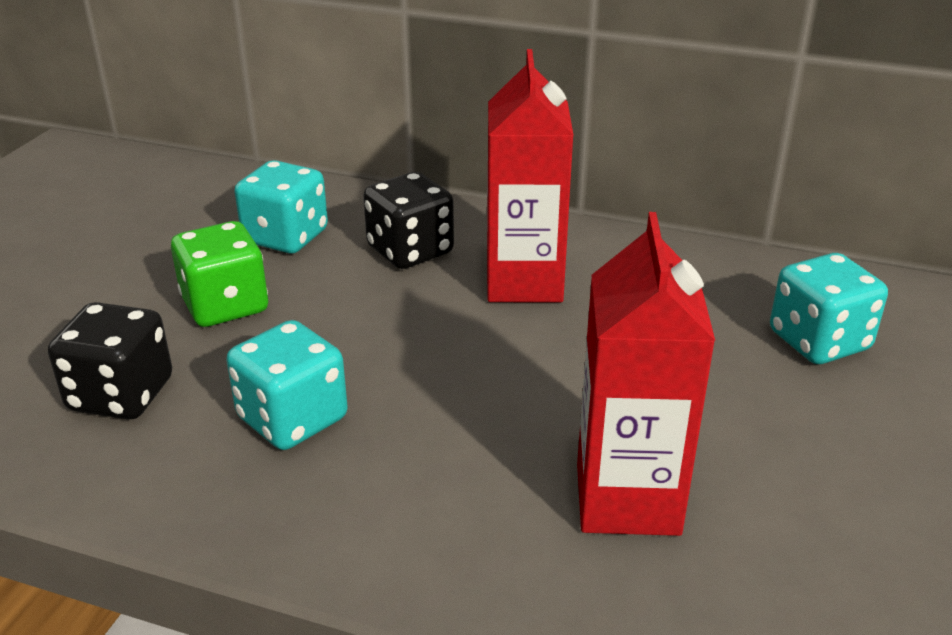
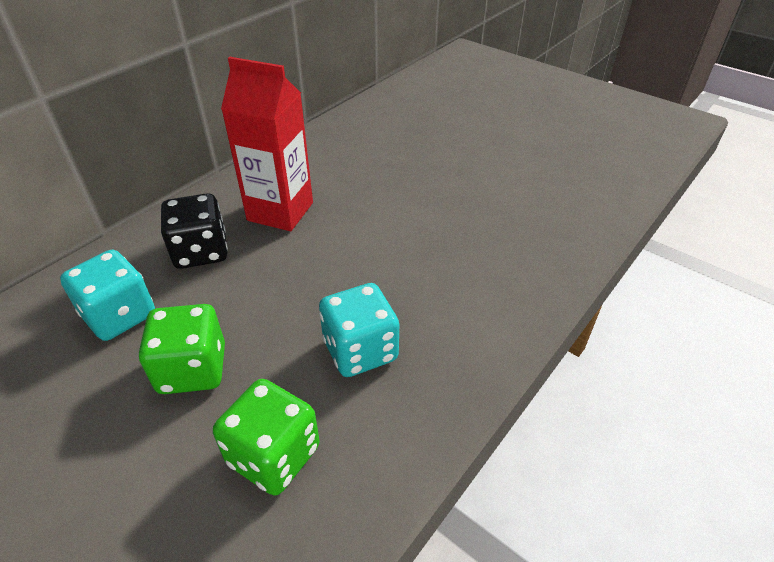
camera: 70 degrees left, 10 degrees up
(121, 395) = (274, 455): black dice -> green dice
(627, 499) = (489, 229): red carton -> none
(819, 341) = (402, 135): turquoise dice -> none

